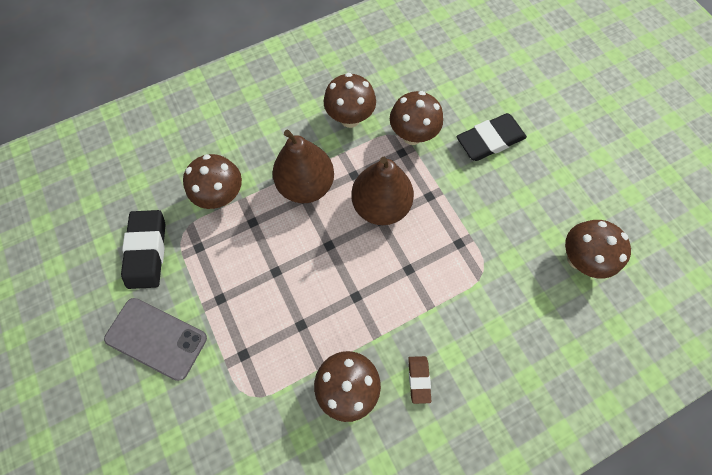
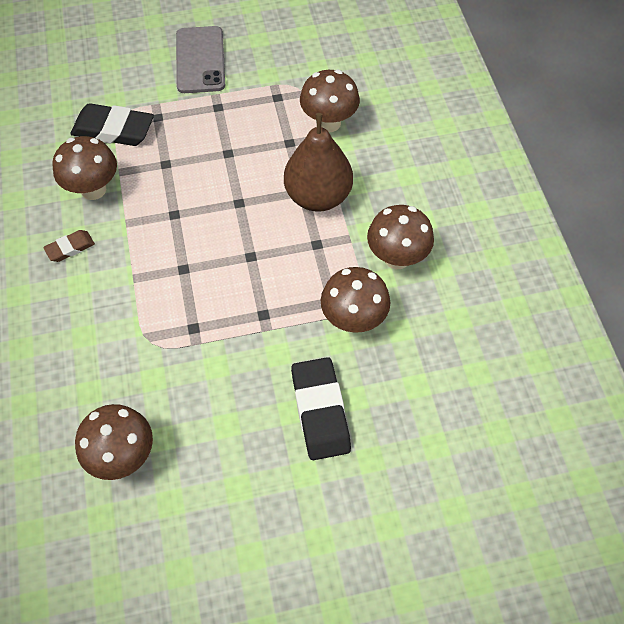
camera: 105 degrees right, 10 degrees down
(147, 251) = (288, 60): black eraser -> black eraser (113, 130)
(156, 338) = (200, 60): grey phone -> grey phone turned 45 degrees counterclockwise
(380, 205) = (268, 261): brown pear -> none
(419, 379) = (70, 248): brown eraser -> brown eraser turned 45 degrees counterclockwise

